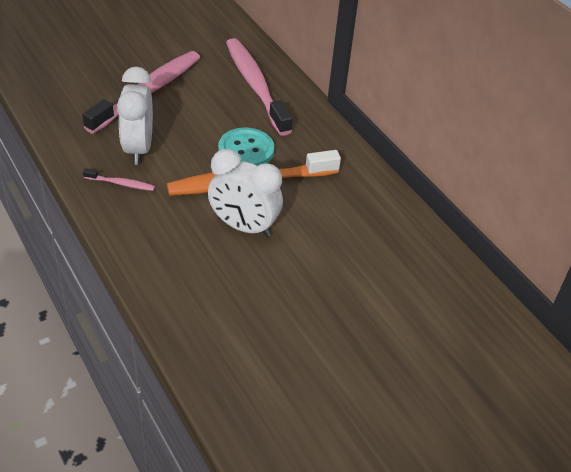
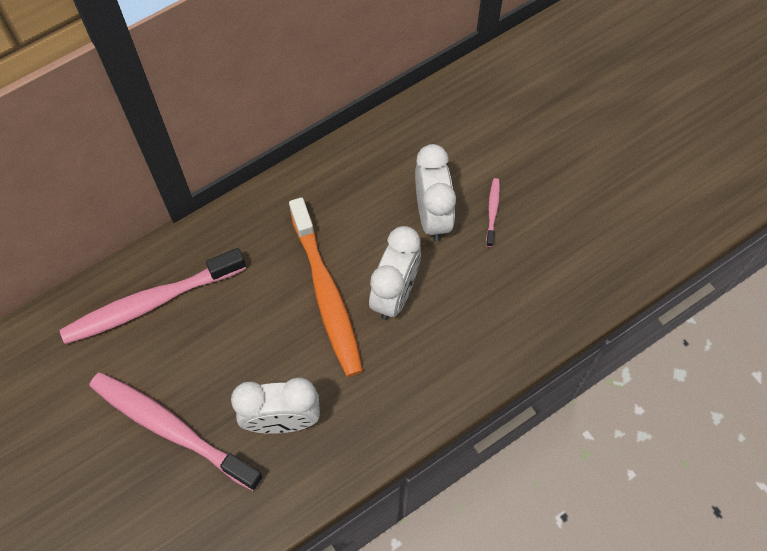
camera: 90 degrees left, 20 degrees up
(121, 183) = (345, 429): pink toothbrush -> pink toothbrush (492, 211)
(246, 150) = (273, 302): turquoise button -> none
(326, 262) = (432, 216): none -> white clock

